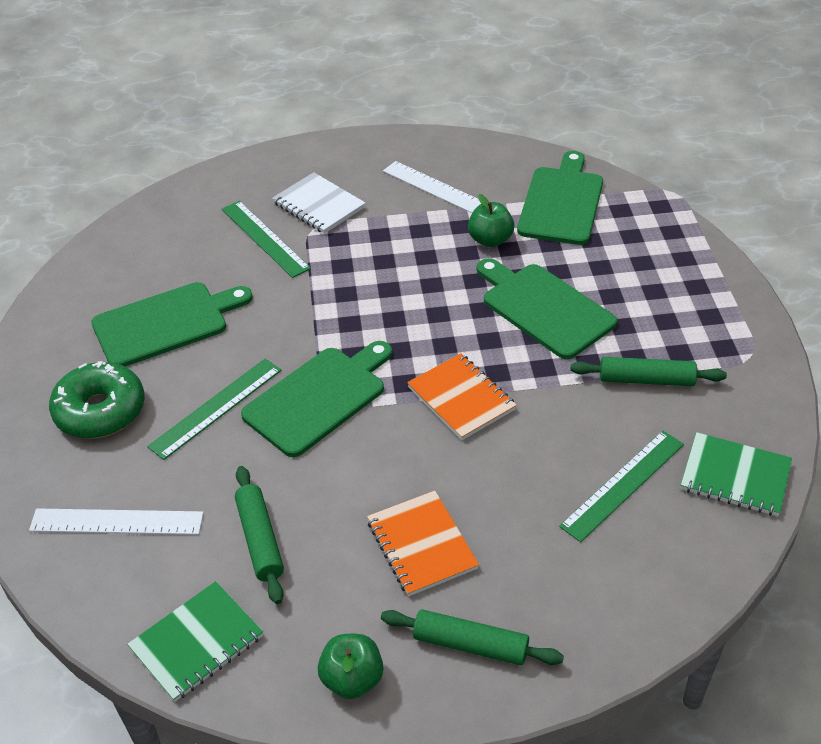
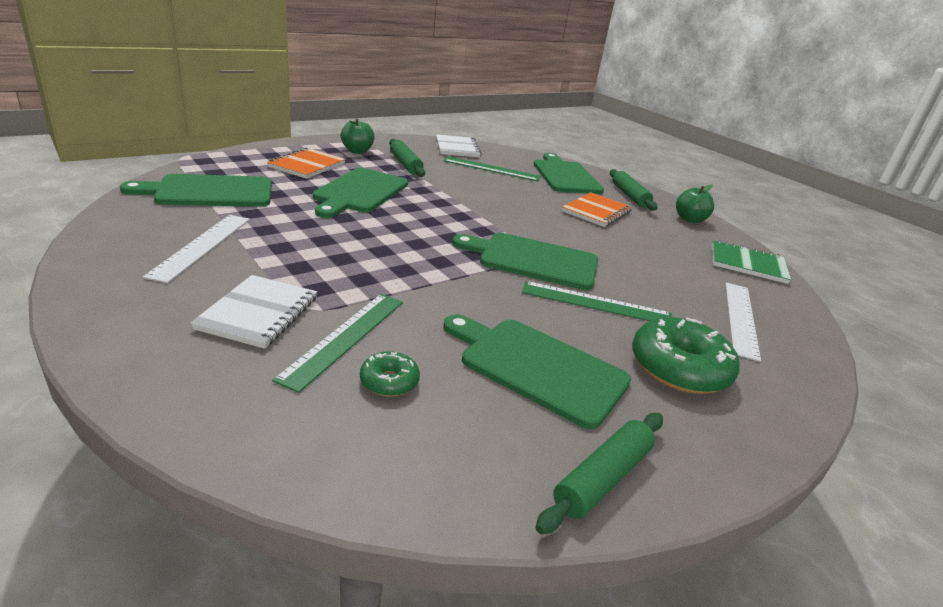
camera: 125 degrees left, 15 degrees down
(117, 521) = (740, 318): white ruler -> white ruler turned 45 degrees clockwise
(205, 247) = (389, 382): none -> green donut
(260, 539) = (665, 258): green rolling pin -> green rolling pin (602, 478)
(461, 398) = (476, 211): orange notebook -> orange notebook (307, 165)
(490, 240) = (282, 215): green apple -> green apple (357, 151)
(580, 587) = (565, 176): none -> green cutting board
(735, 476) = (457, 148): green notebook -> white notebook

